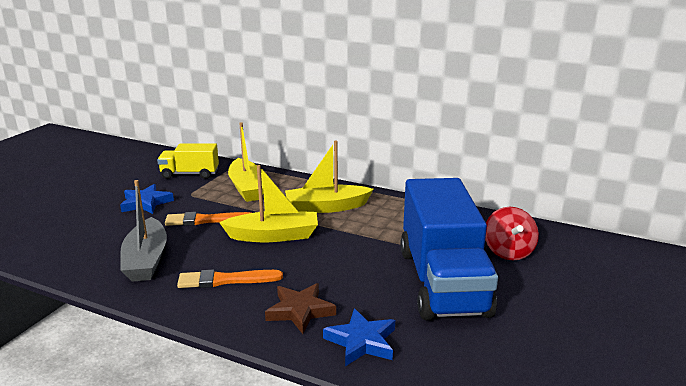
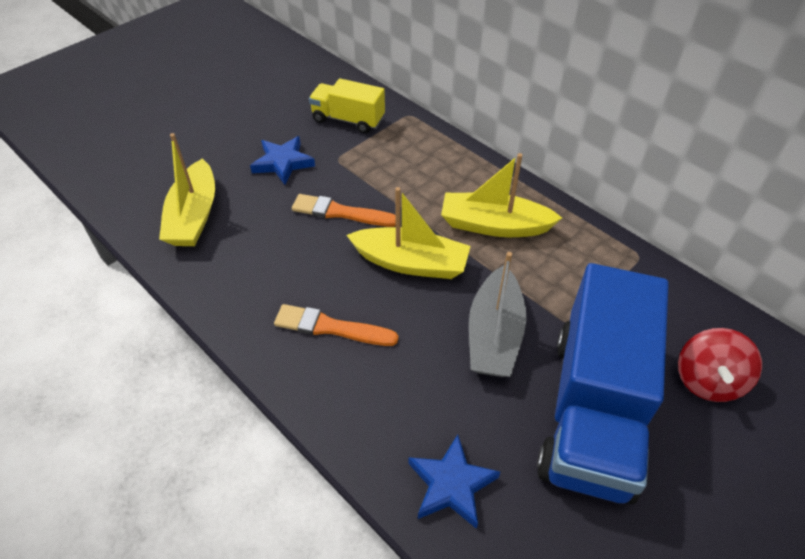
camera: 20 degrees right, 25 degrees up
(146, 260) = (255, 266): grey boat -> grey boat (494, 335)
(247, 188) = (408, 163): yellow boat -> yellow boat (194, 216)
(300, 311) = (398, 408): brown star -> none

